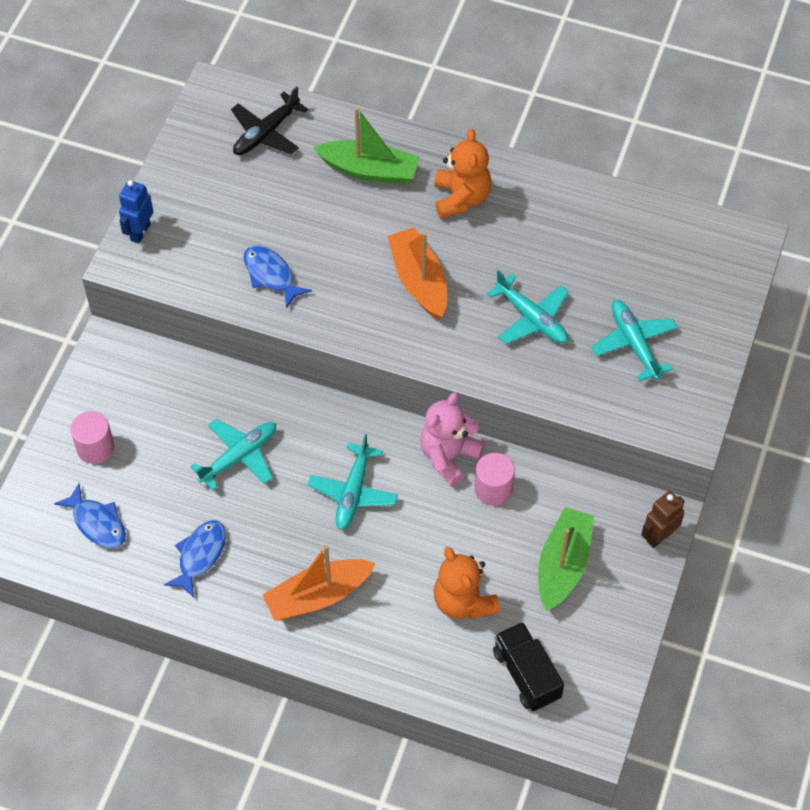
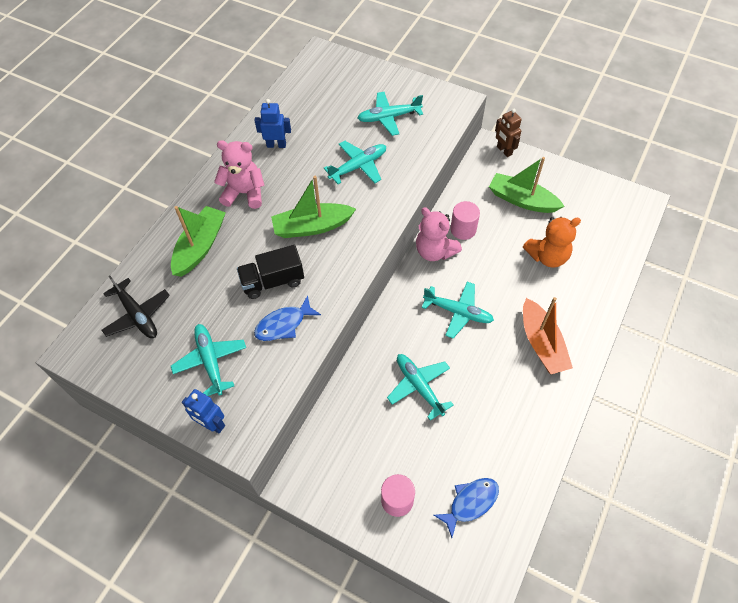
camera: 80 degrees left, 0 degrees up
(200, 555) = (505, 422): blue fish -> none
(215, 214) = (210, 361): none -> turquoise plane
(419, 280) = (312, 227): orange boat -> green boat
(461, 198) = (244, 193): orange teddy bear -> pink teddy bear
(526, 674) = (600, 229): black truck -> black truck (273, 281)
(552, 217) = (276, 145): none -> blue robot

